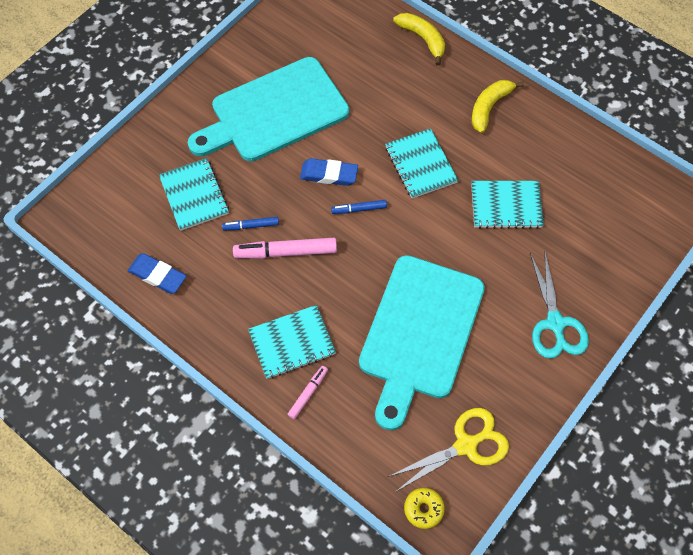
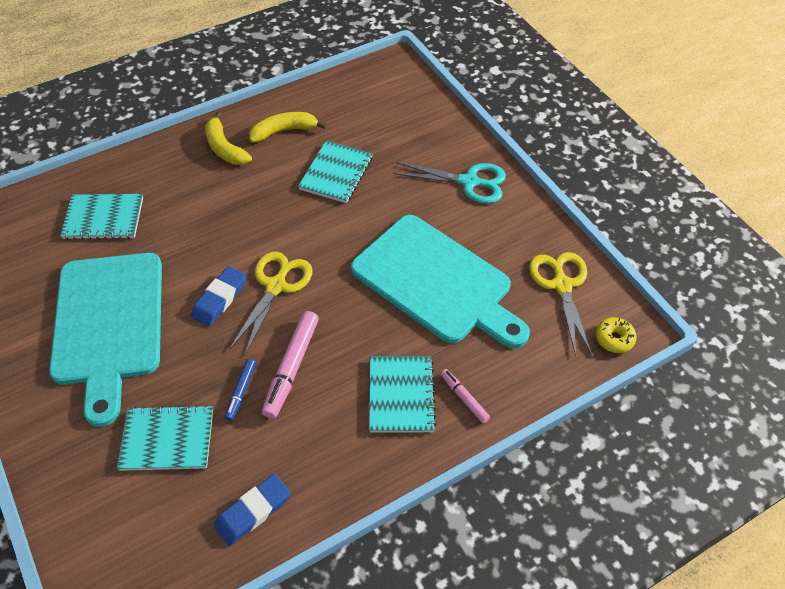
camera: 70 degrees left, 10 degrees down
(359, 209) = (276, 286): blue marker -> yellow scissors
(420, 165) = (255, 220): turquoise notebook -> turquoise notebook (103, 218)
(423, 39) = (111, 169): yellow banana -> yellow banana (284, 131)

